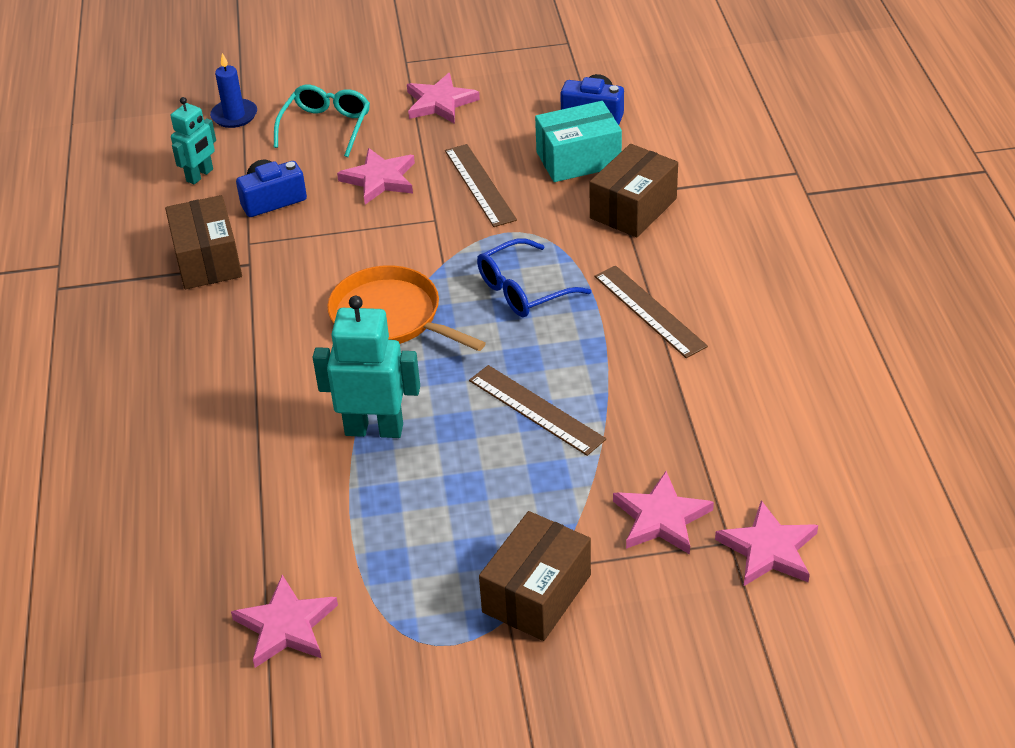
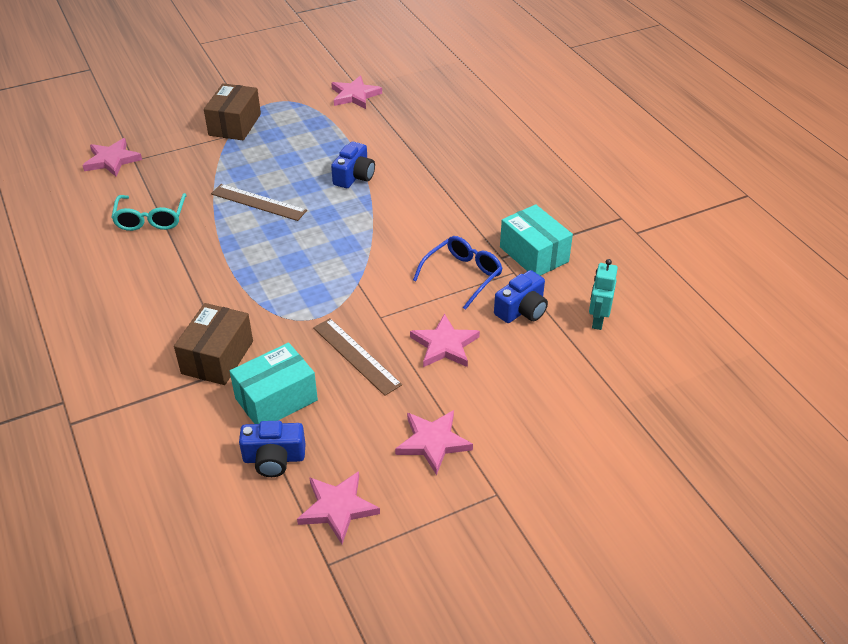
camera: 160 degrees right, 0 degrees up
(207, 260) = (534, 254): brown box -> turquoise box
(234, 116) = (619, 387): blue candle -> none
(326, 127) = (525, 390): turquoise glasses -> turquoise glasses (151, 218)
(374, 429) = (354, 176): turquoise robot -> blue camera
(391, 317) = (377, 239): orange pan -> none
(524, 289) = (289, 274): blue glasses -> blue glasses (462, 276)
(649, 311) = (193, 275): brown ruler -> none
(661, 518) = (173, 164): pink star -> pink star (338, 508)

